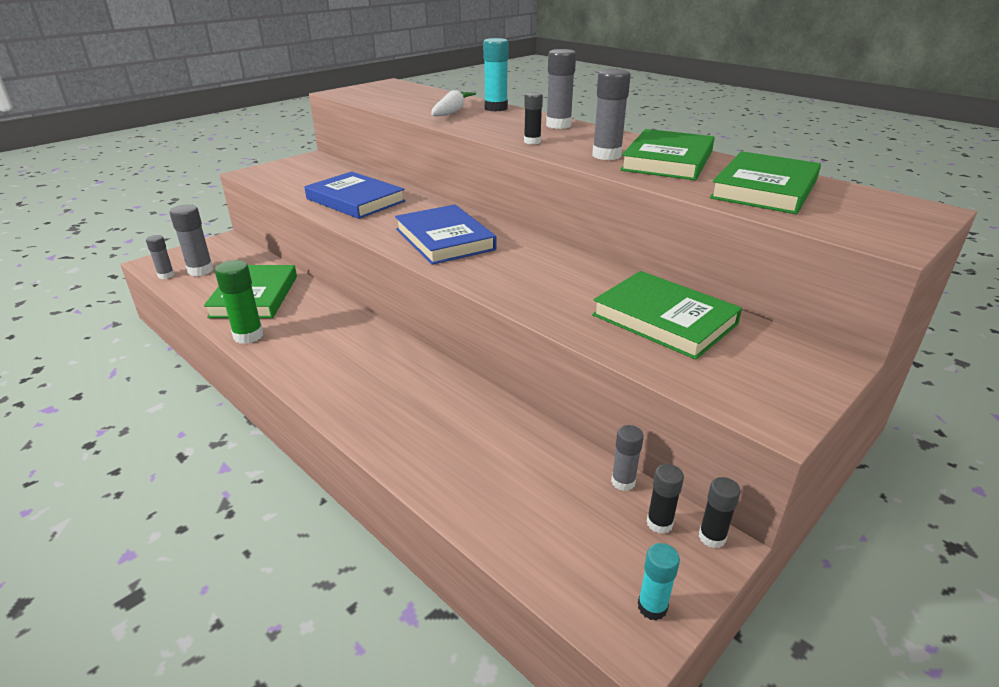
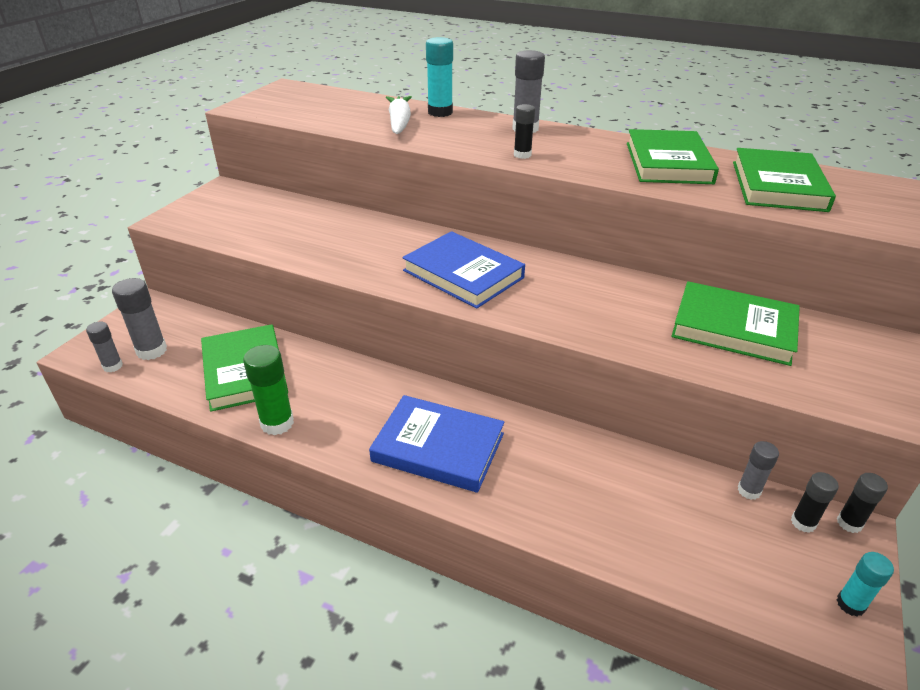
camera: 20 degrees left, 5 degrees up
(355, 200) = (325, 239): blue book -> blue book (438, 447)
(606, 155) = (608, 164): grey glue stick -> none

